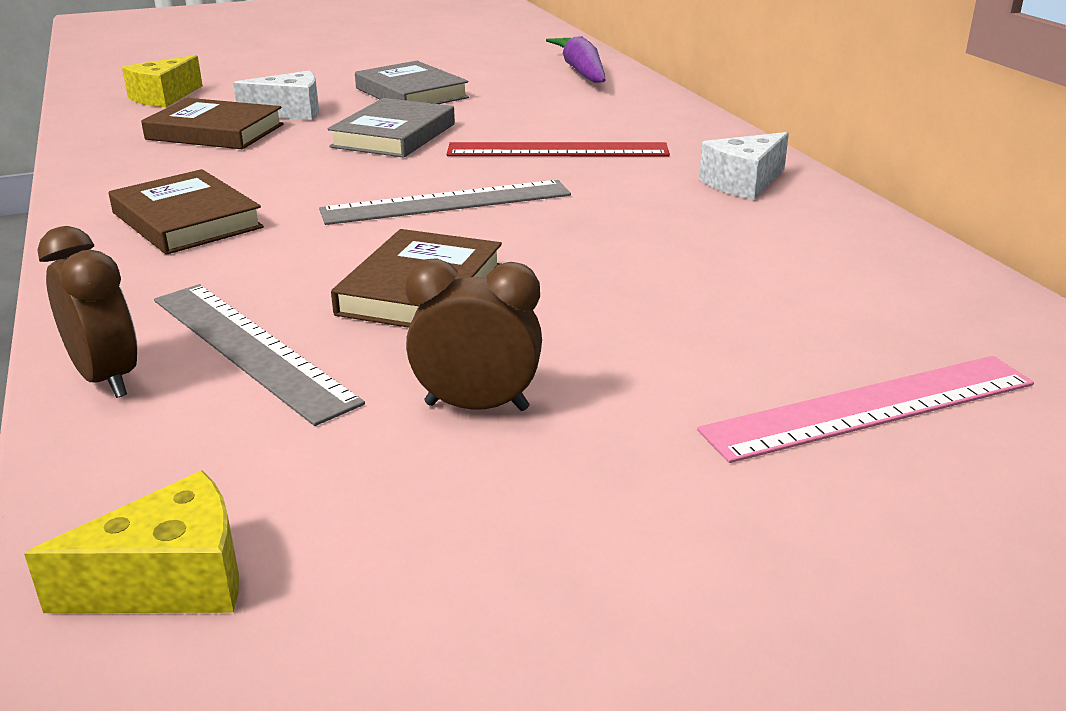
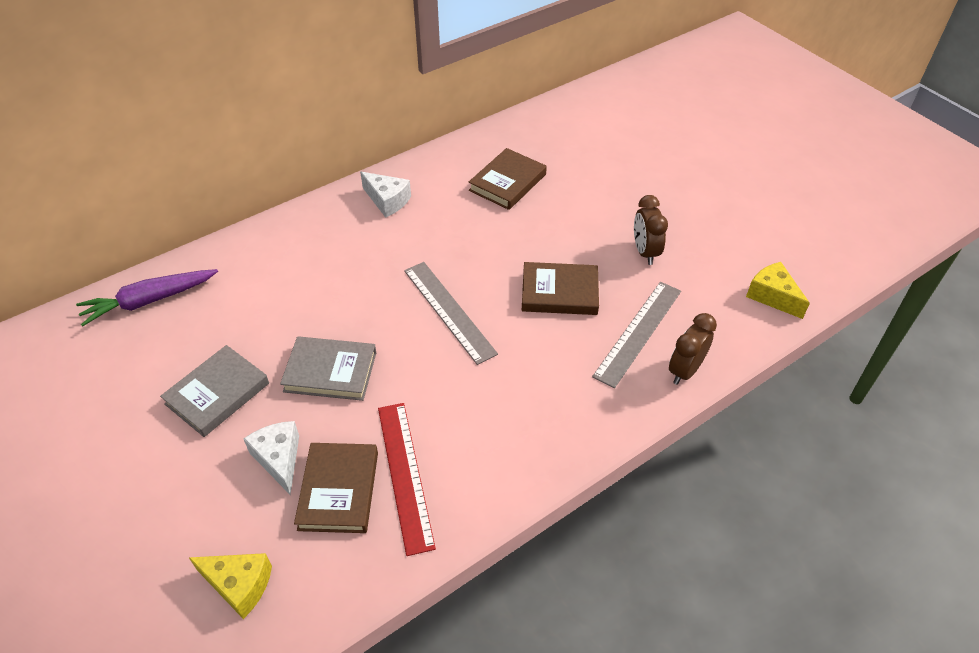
camera: 105 degrees left, 20 degrees up
(187, 220) = (513, 424): brown book -> brown book (507, 182)
(557, 150) = (347, 281): red ruler -> red ruler (405, 474)
(871, 407) = (596, 161): pink ruler -> none

